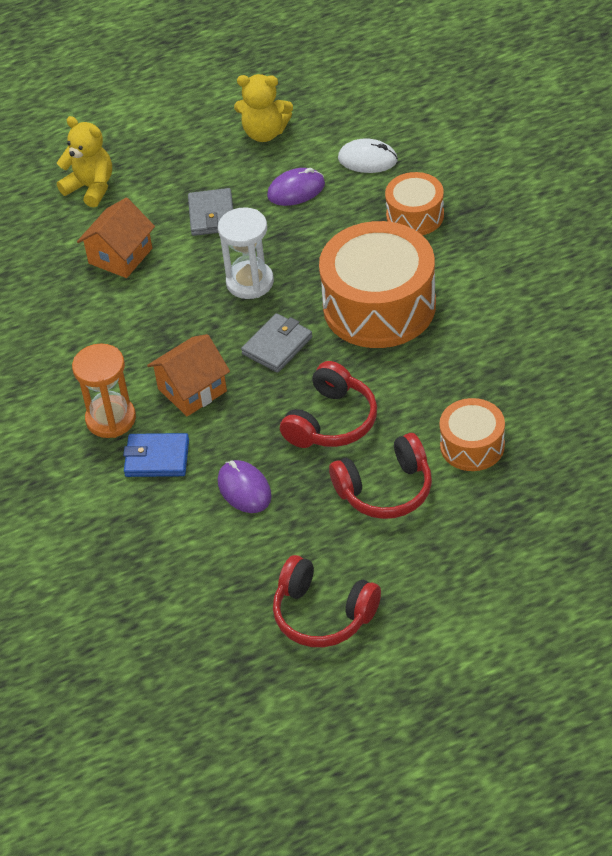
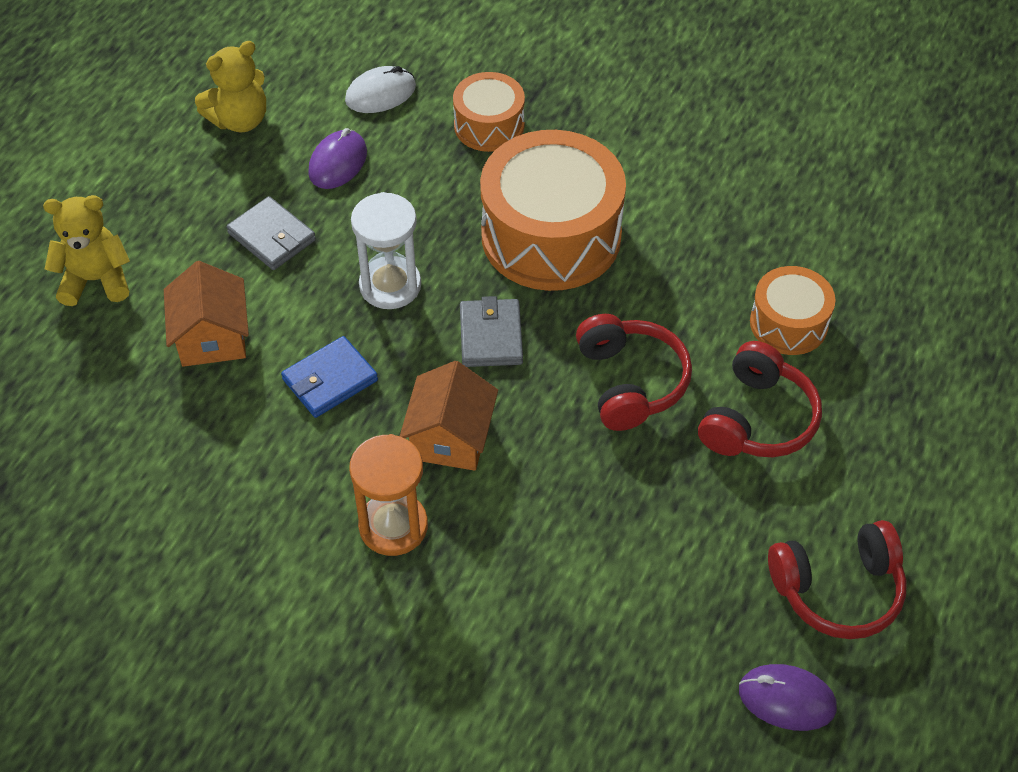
camera: 45 degrees left, 5 degrees up
(157, 458) = (491, 537): blue wallet -> blue wallet (330, 380)
(244, 489) = (619, 510): purple mouse -> purple mouse (786, 699)

